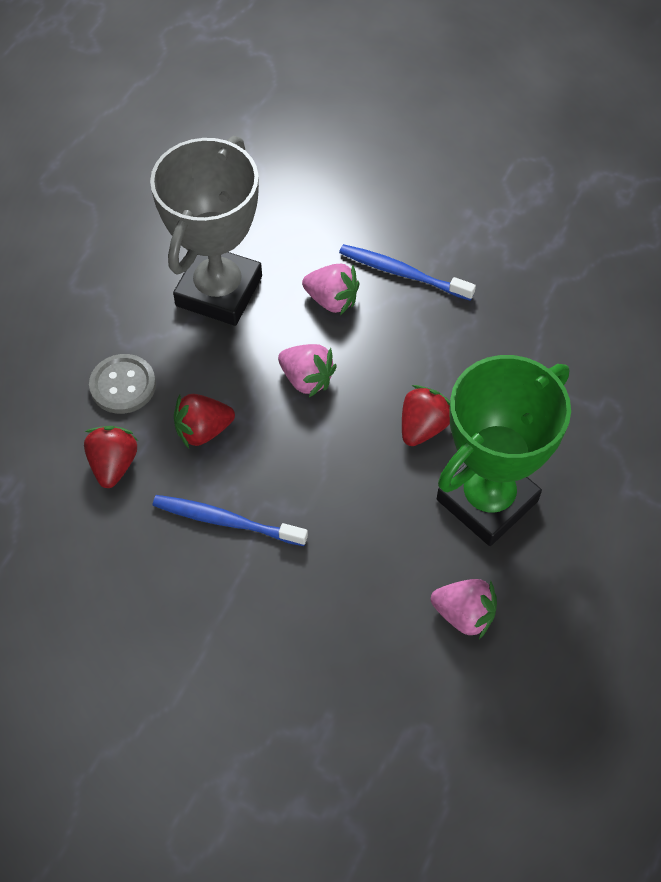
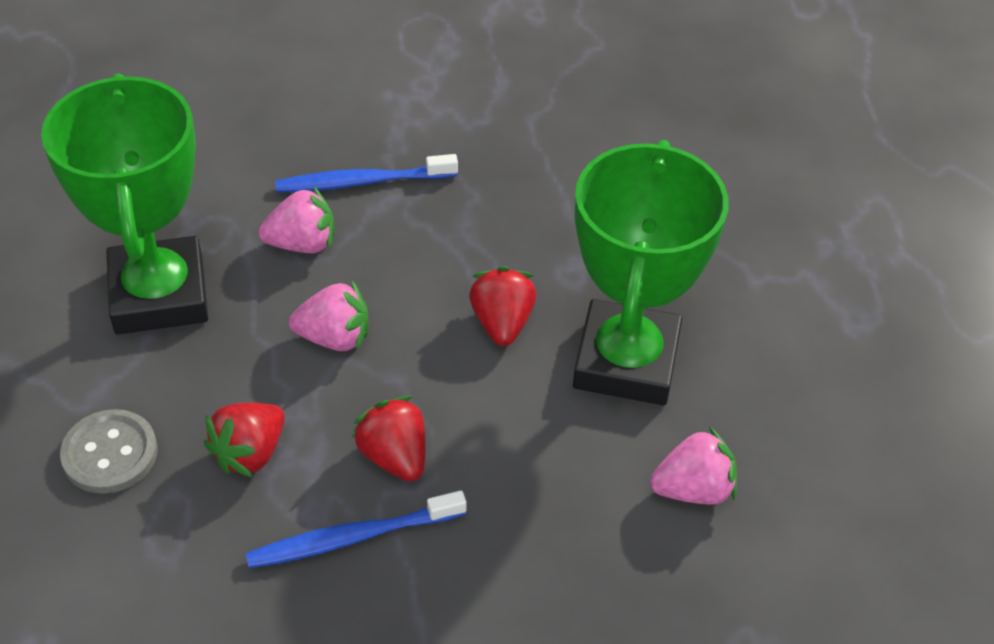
camera: 35 degrees left, 10 degrees down
(113, 464) = (162, 549): red strawberry -> red strawberry (394, 456)
(219, 291) = (159, 295): grey trophy -> green trophy

